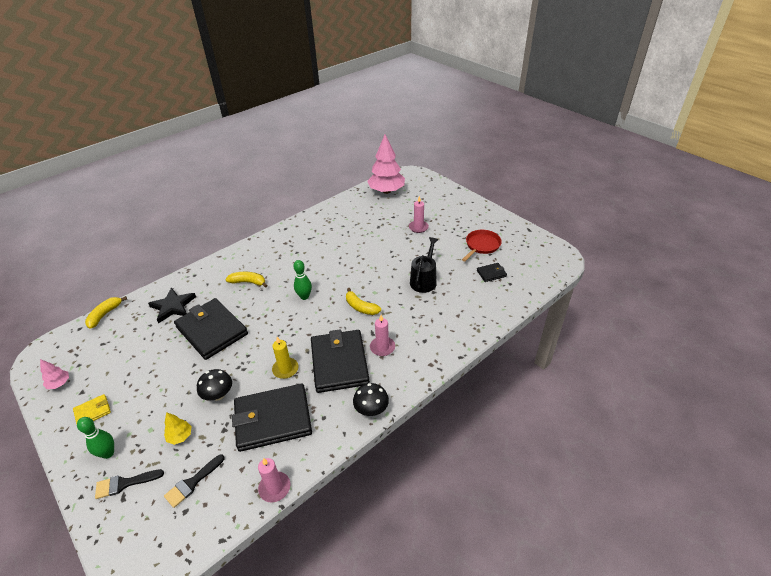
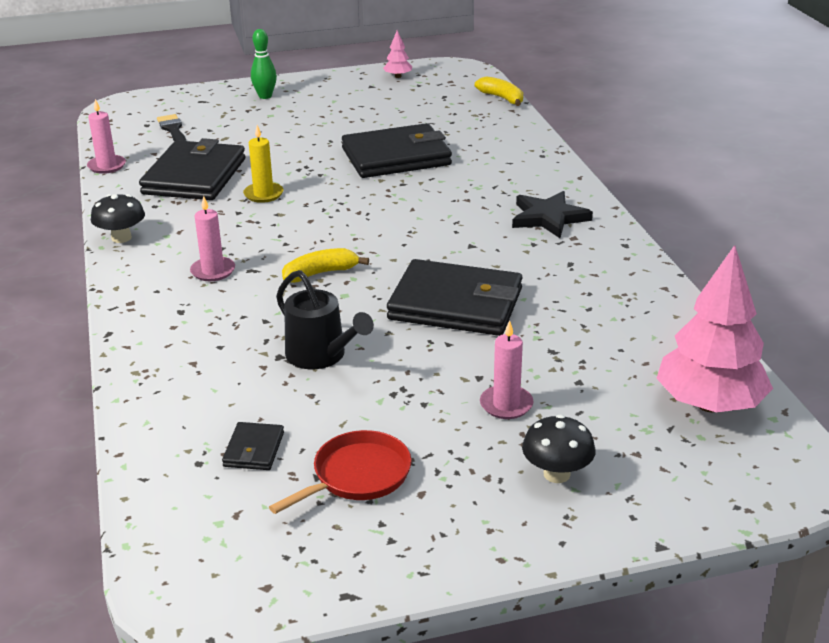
camera: 115 degrees right, 10 degrees down
(93, 411) = (333, 90): yellow wallet -> none
(125, 483) = (217, 102): black brush -> none
(173, 306) = (477, 137): black star -> black star (548, 218)
(180, 436) = (240, 128): yellow tree -> none
(218, 395) = (274, 151): black mushroom -> black mushroom (556, 474)
(248, 282) = (483, 192): yellow banana -> none
(304, 296) = (399, 231): green bowling pin -> none
(339, 363) = (226, 232): black wallet -> black wallet (456, 304)
(481, 245) = (357, 476): red pan -> red pan turned 105 degrees counterclockwise

